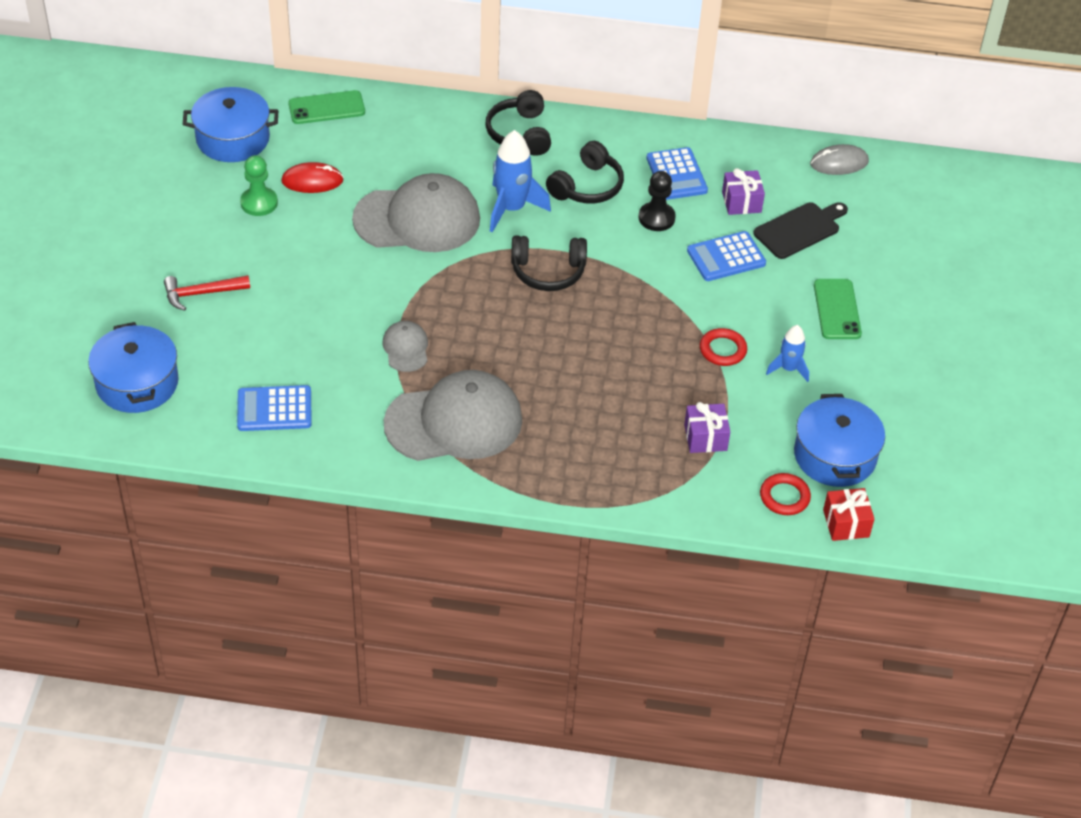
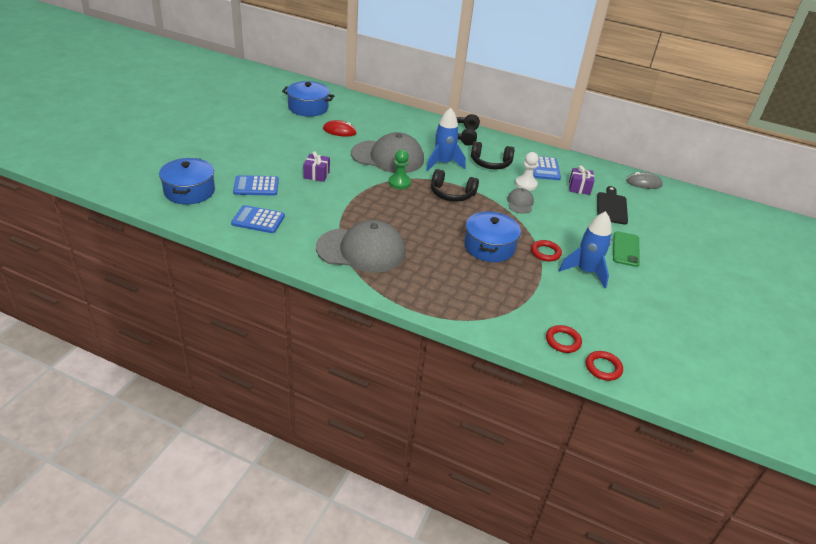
camera: 15 degrees right, 10 degrees down
(201, 293) = (251, 162): red hammer -> none
(259, 203) = (306, 133): green pawn -> green pawn (399, 183)
(326, 108) = (363, 106): green phone -> none
(406, 348) = (351, 209): grey cap -> grey cap (520, 203)
(587, 186) = (490, 163): black headphones -> black headphones turned 45 degrees clockwise
(656, 218) = (526, 184): black pawn -> white pawn
(705, 437) = (519, 295): purple gift -> purple gift (316, 174)
(726, 257) = (562, 210): blue calculator -> blue calculator (256, 186)
(788, 369) = (585, 272): blue rocket -> blue rocket, size x1.71
(799, 229) = (611, 207): black cutting board -> black cutting board turned 60 degrees counterclockwise
(835, 455) = (605, 325): blue pot -> blue pot (489, 247)
(846, 523) = (603, 368): red gift -> red ring

